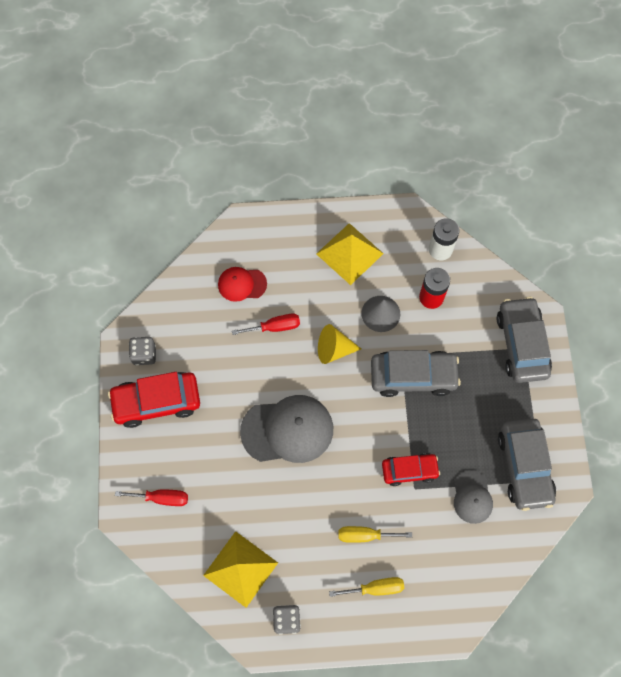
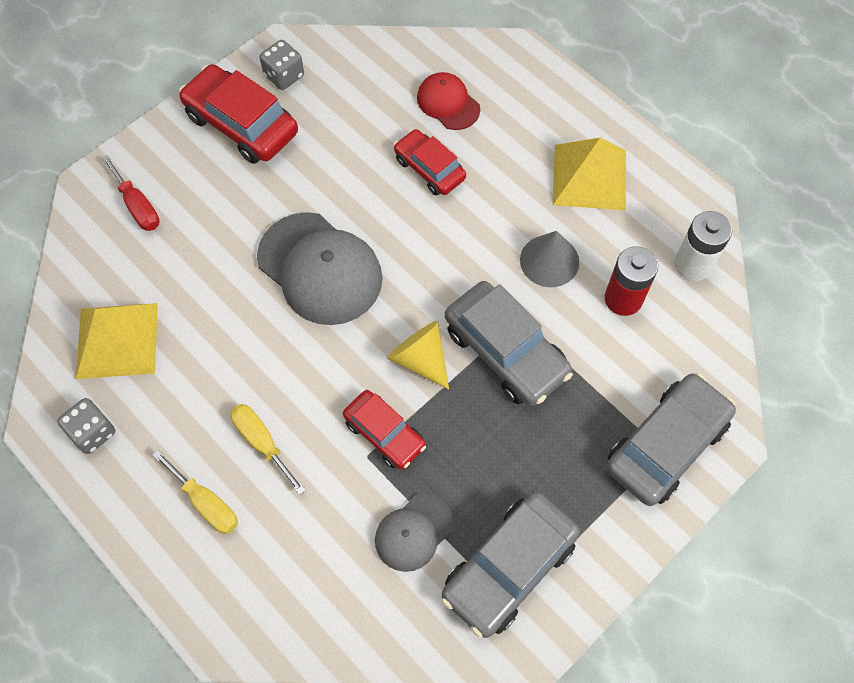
camera: 50 degrees right, 5 degrees down
(275, 327) = (429, 169): red screwdriver -> red car
(334, 349) = (459, 245): yellow cone -> yellow cone (420, 359)

